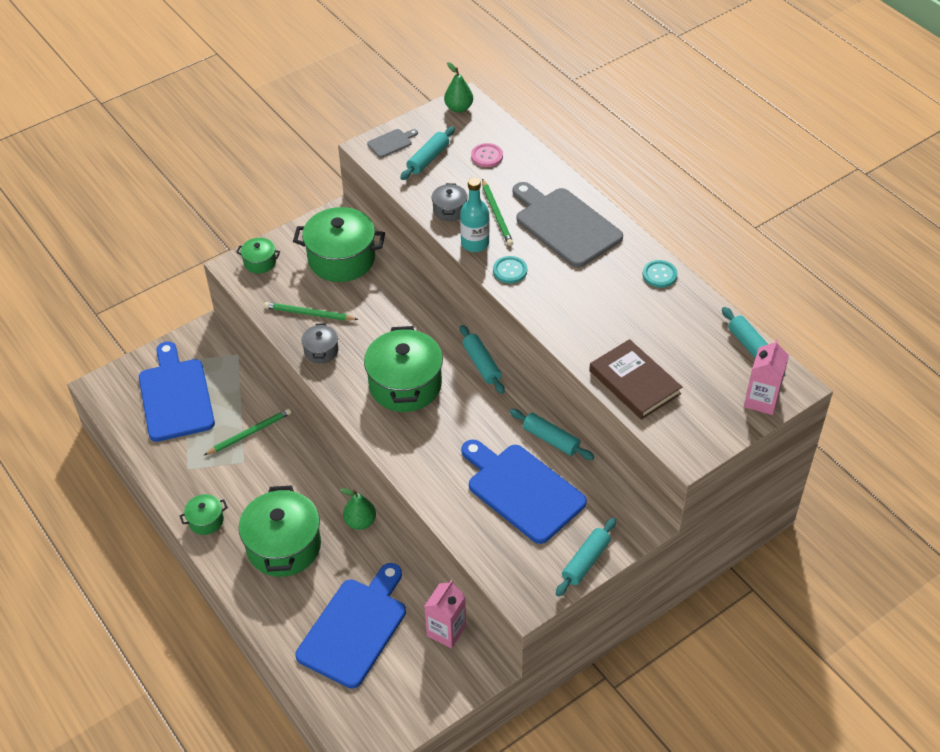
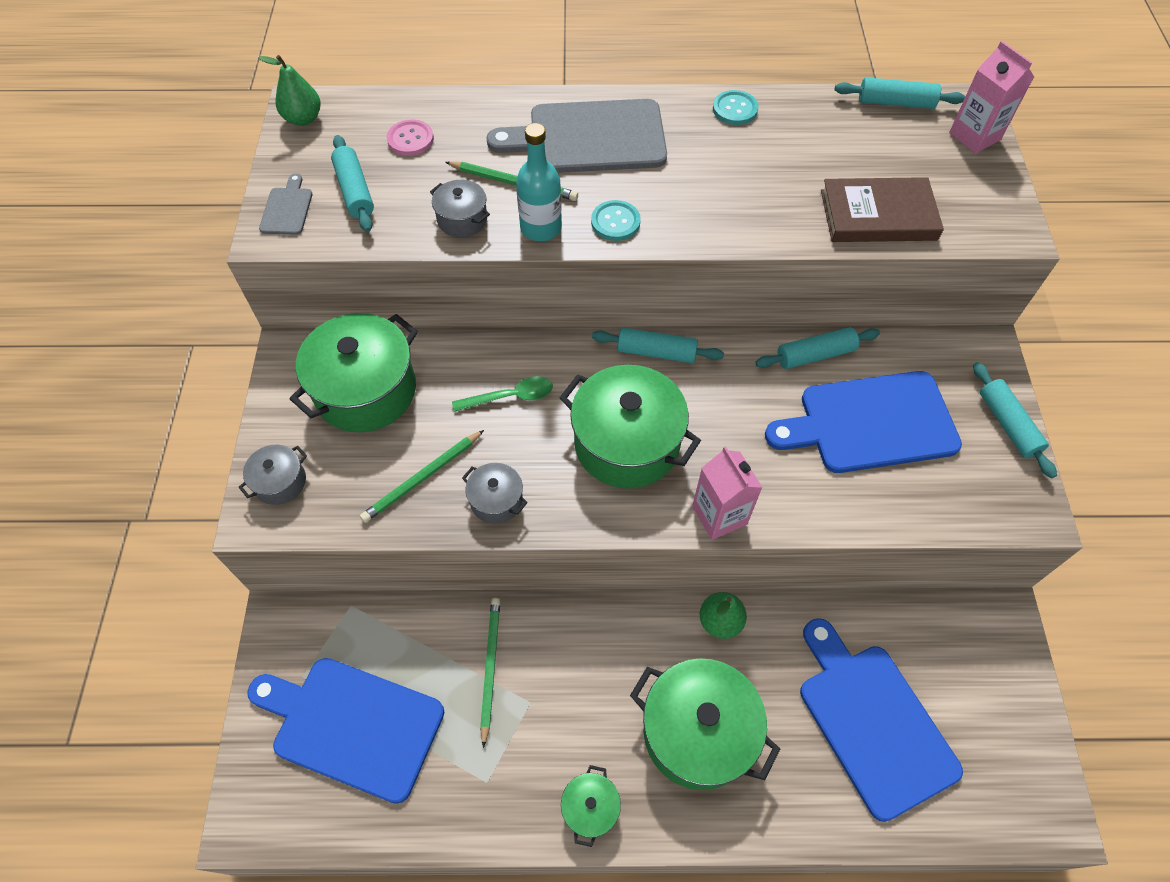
camera: 55 degrees left, 10 degrees up
(260, 262) = (280, 482): green pot -> grey pot
(391, 319) = (510, 397): none -> green spoon
(446, 631) = (932, 624): pink carton -> pink carton (719, 515)

